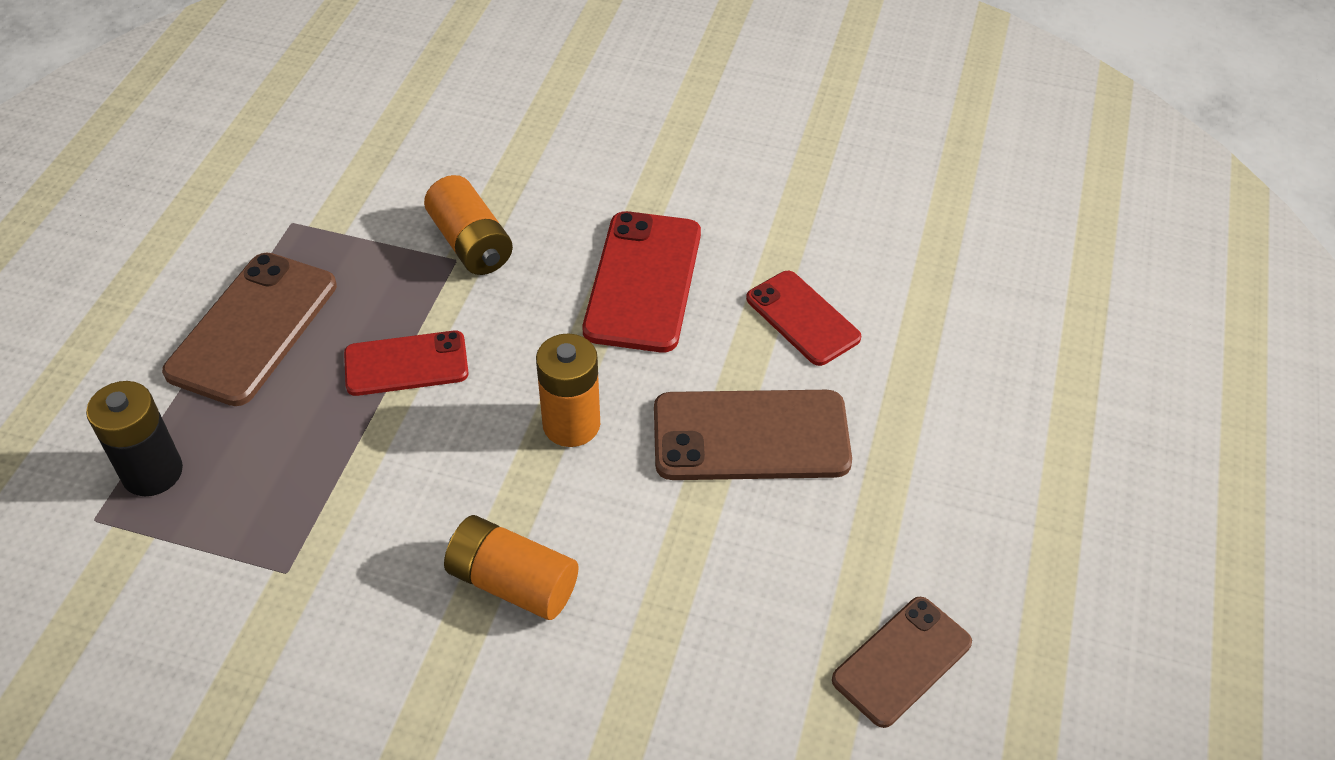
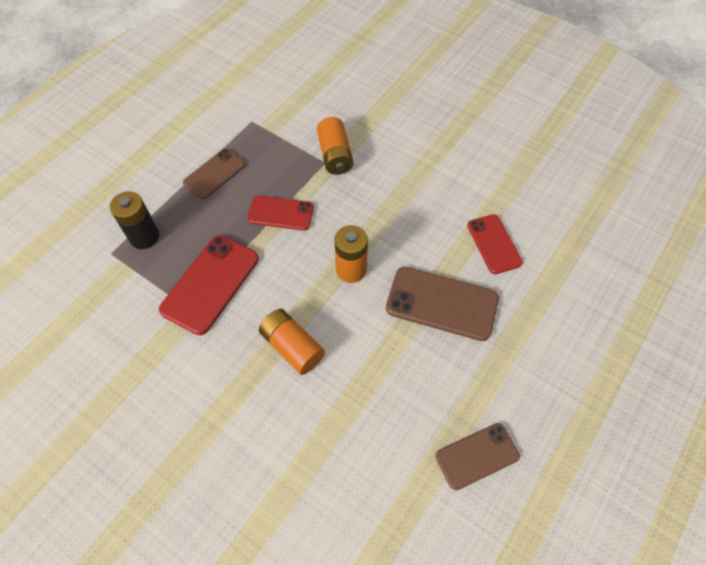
camera: 20 degrees right, 10 degrees up
(253, 328) = (214, 174): brown phone -> brown phone, size x0.65
(643, 281) = (416, 200): red phone -> red phone (210, 284)

